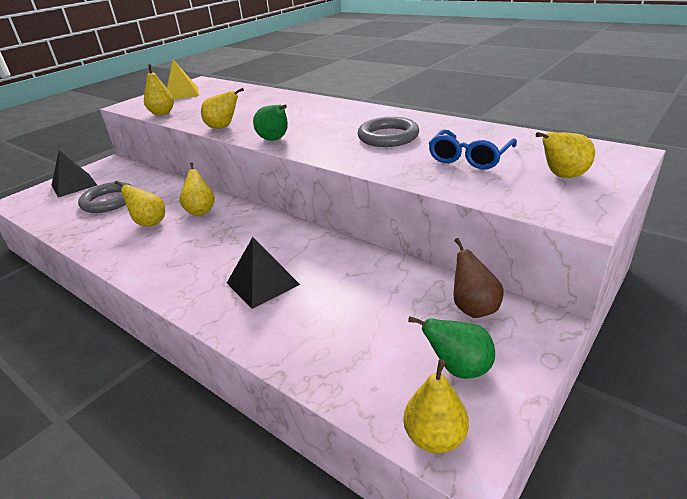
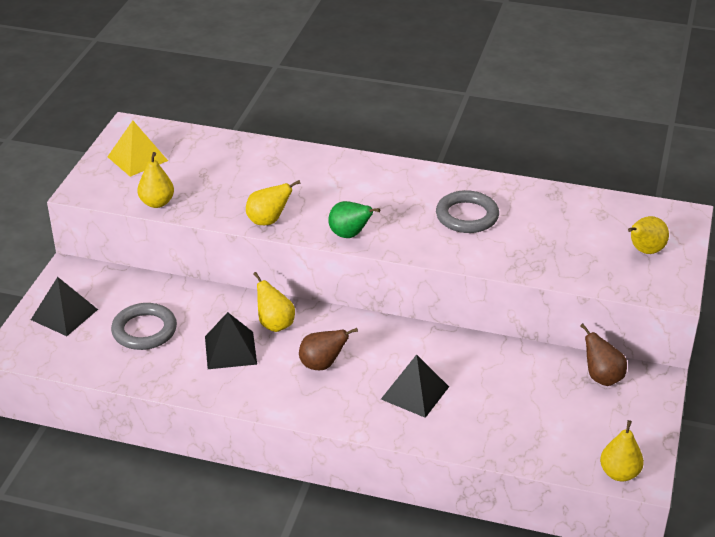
camera: 25 degrees left, 5 degrees up
(149, 223) = (230, 350): yellow pear -> black pyramid
(206, 245) = (322, 365): none -> brown pear
(458, 368) = (613, 426): green pear -> none
(469, 158) = (560, 237): blue glasses -> none

